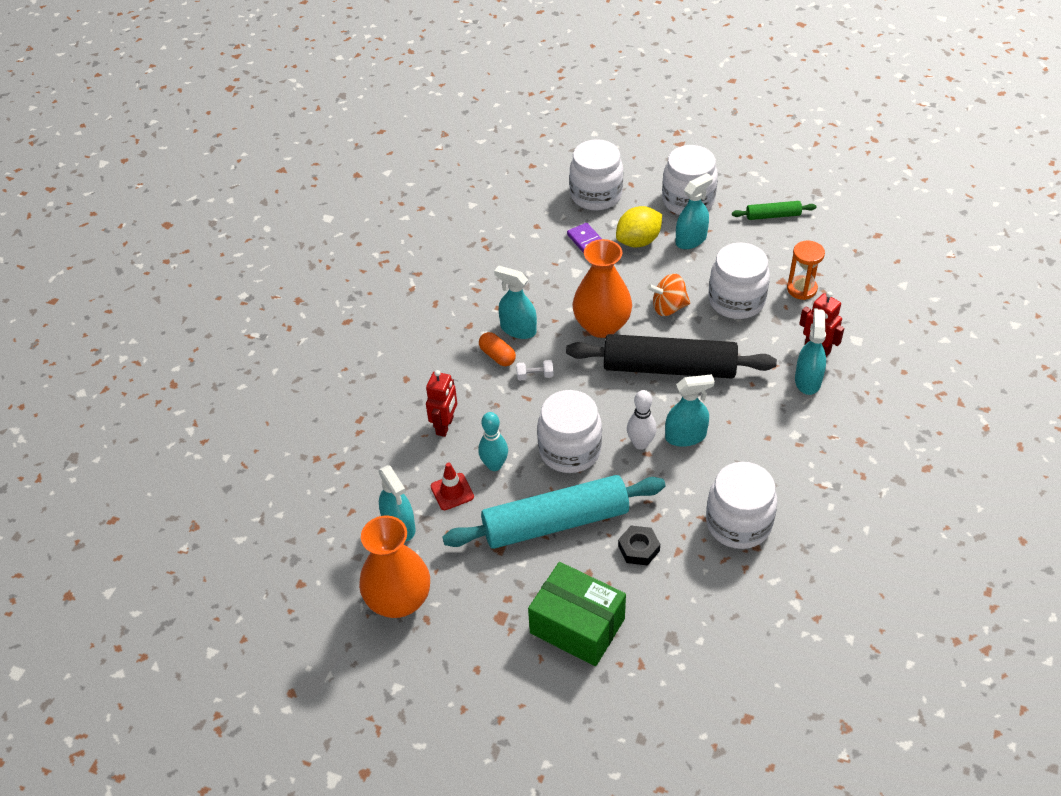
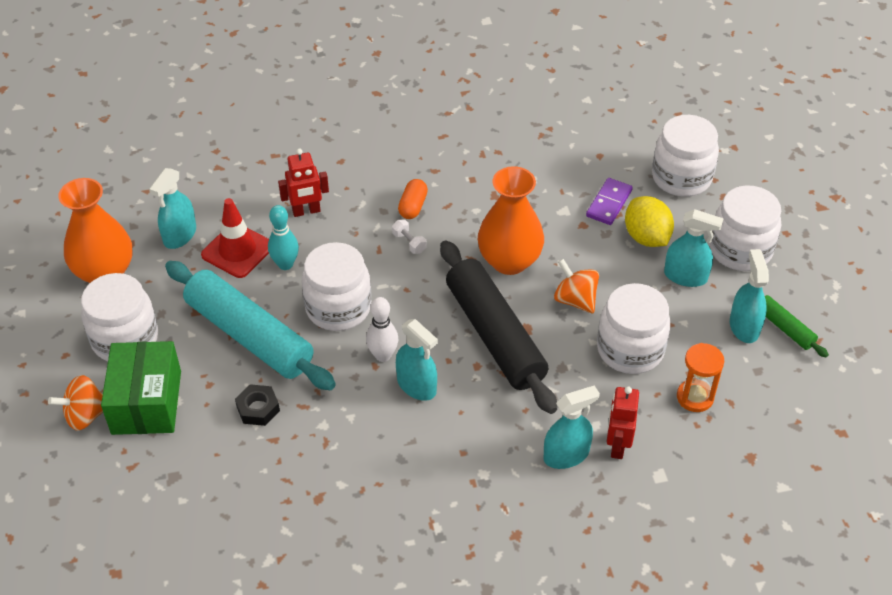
camera: 55 degrees right, 0 degrees up
(452, 492) = (237, 251): red traffic cone -> red traffic cone, size x1.56
(518, 329) = (456, 205): turquoise spray bottle -> turquoise spray bottle (744, 326)
(560, 679) = (85, 415): none -> orange spinning top
(638, 241) = (646, 237): yellow lemon -> yellow lemon turned 45 degrees clockwise
(738, 523) = (336, 473): white jar -> white jar (125, 339)

